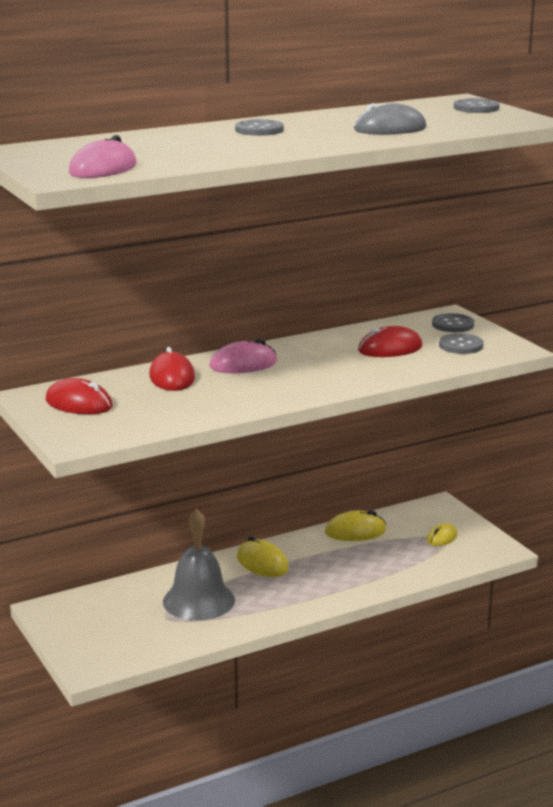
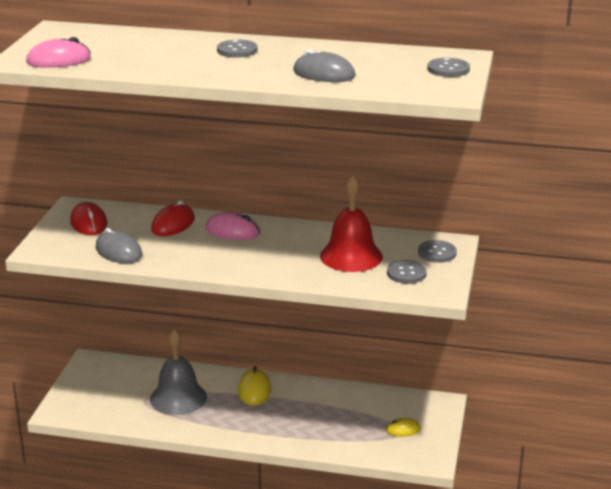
camera: 40 degrees right, 5 degrees up
(166, 415) = (118, 251): none -> grey mouse
(355, 531) = (350, 396): yellow mouse -> none
(390, 349) = (351, 256): red mouse -> red bell

